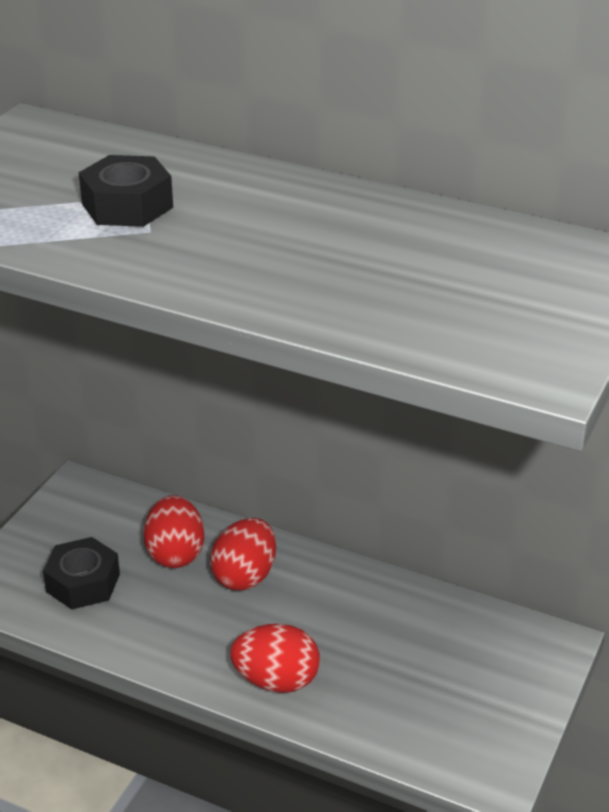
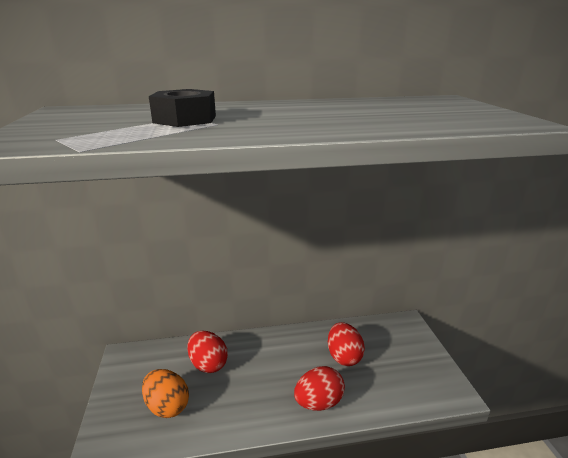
camera: 35 degrees left, 10 degrees down
(83, 583) = (167, 406): black nut -> orange egg
(245, 576) = (254, 358): red egg -> red egg (344, 356)

